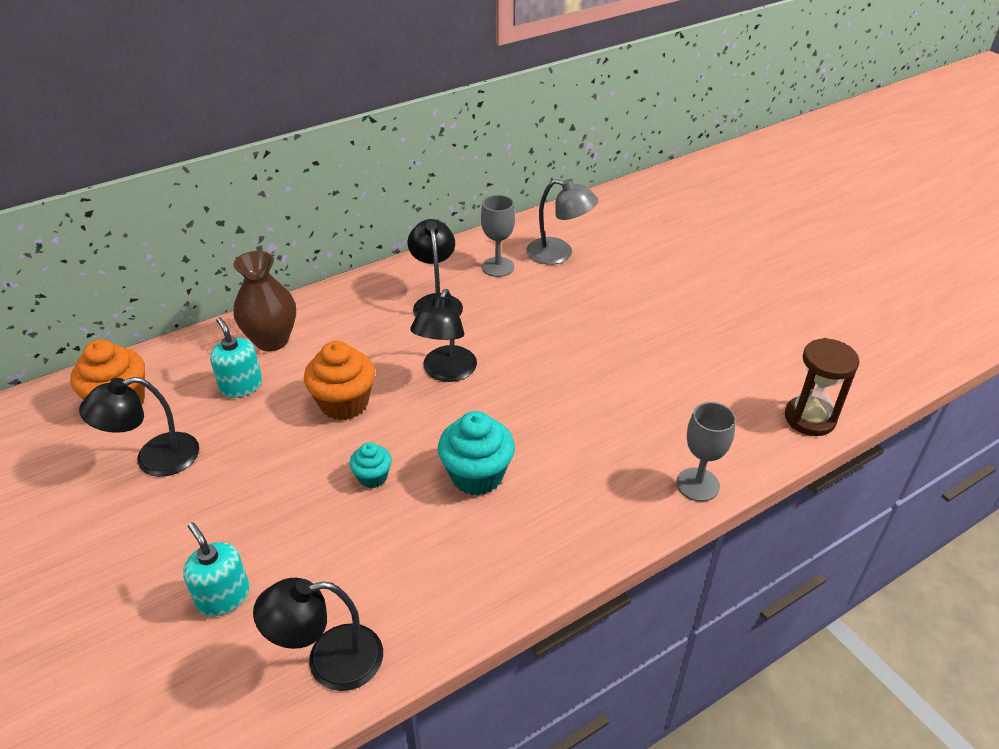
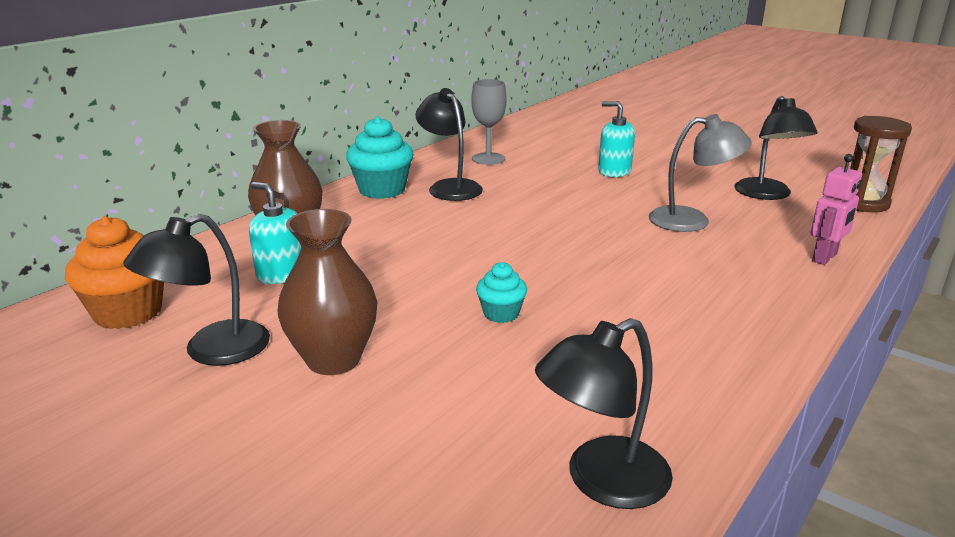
camera: 20 degrees left, 15 degrees down
(223, 597) = (407, 455): turquoise soap dispenser -> turquoise soap dispenser (614, 171)
(227, 491) = (333, 359): none -> brown vase
(344, 403) = (416, 266): orange cupcake -> none
(446, 372) = (505, 228): black lamp -> black lamp (767, 195)
(477, 475) = (612, 291): turquoise cupcake -> turquoise cupcake (382, 190)
(559, 254) = (537, 145): grey lamp -> grey lamp (692, 220)
(697, 484) = (825, 258): grey goblet -> pink robot

